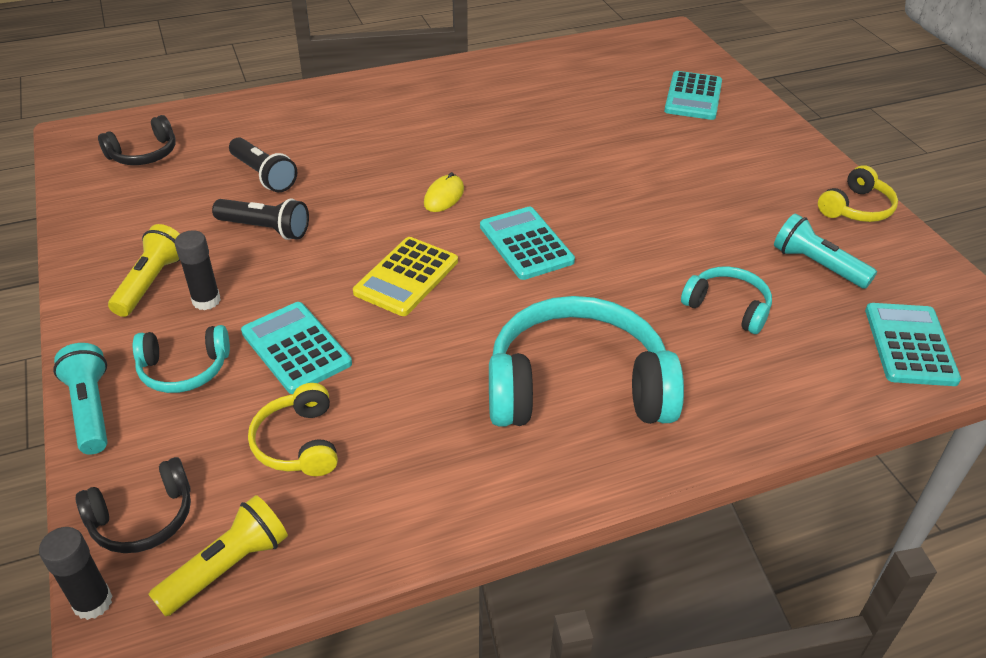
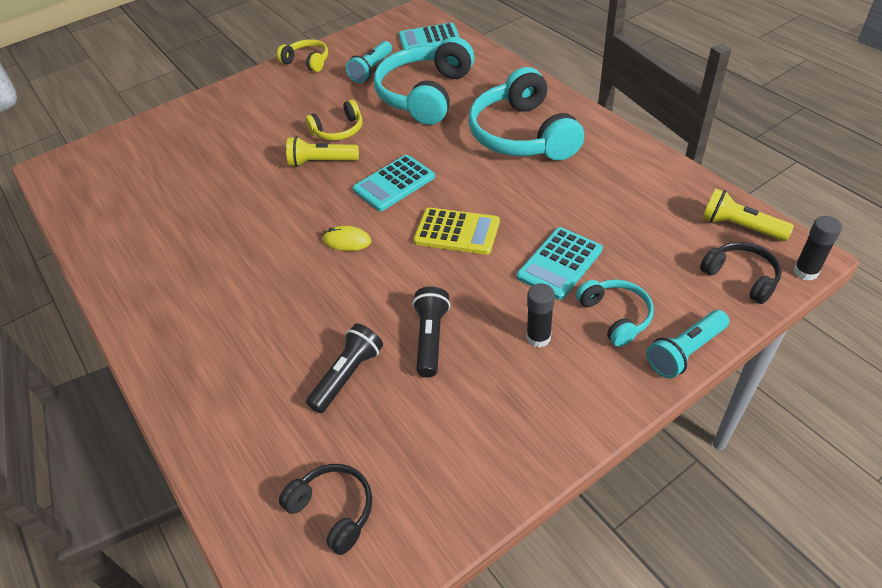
camera: 100 degrees left, 5 degrees up
(151, 282) = (535, 387): yellow flashlight -> yellow flashlight (321, 162)
(298, 443) = (638, 231): yellow headphones -> yellow headphones (338, 130)
(693, 97) = (168, 140): turquoise calculator -> none
(728, 307) = (425, 94): turquoise headphones -> turquoise headphones, size x2.00

